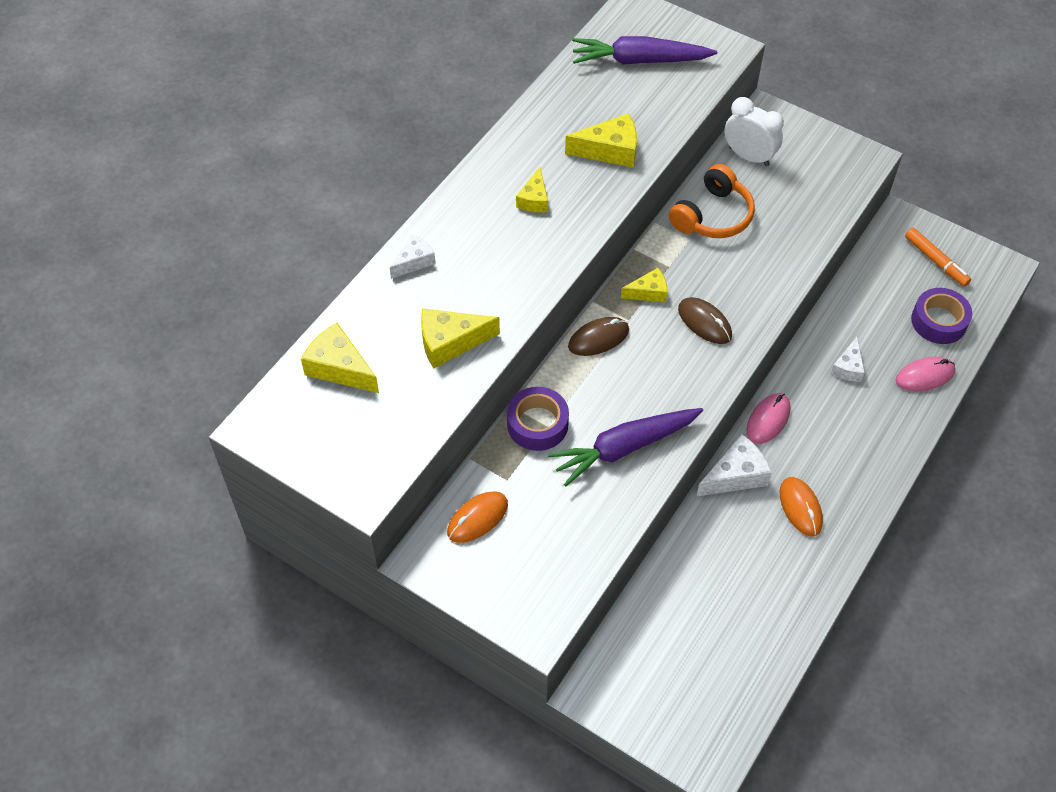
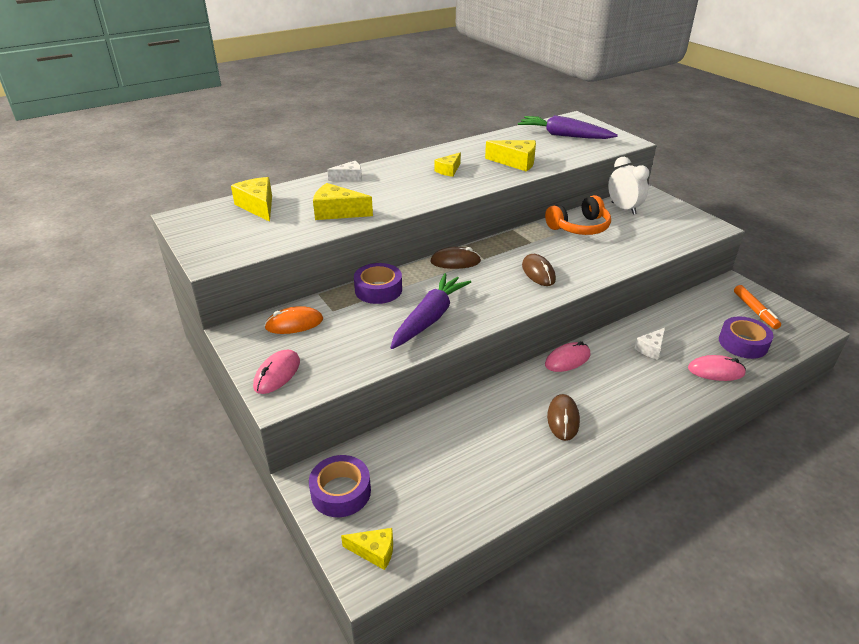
camera: 25 degrees right, 20 degrees down
(513, 599) = (277, 374): none -> pink mouse
(624, 448) = (429, 318): purple carrot -> purple carrot turned 120 degrees clockwise
(632, 692) = (341, 492): none -> purple tape
(648, 292) = (507, 249): yellow cheese -> yellow cheese (374, 551)
(735, 475) = (521, 383): white cheese -> none
(800, 507) = (563, 419): orange mouse -> brown mouse

